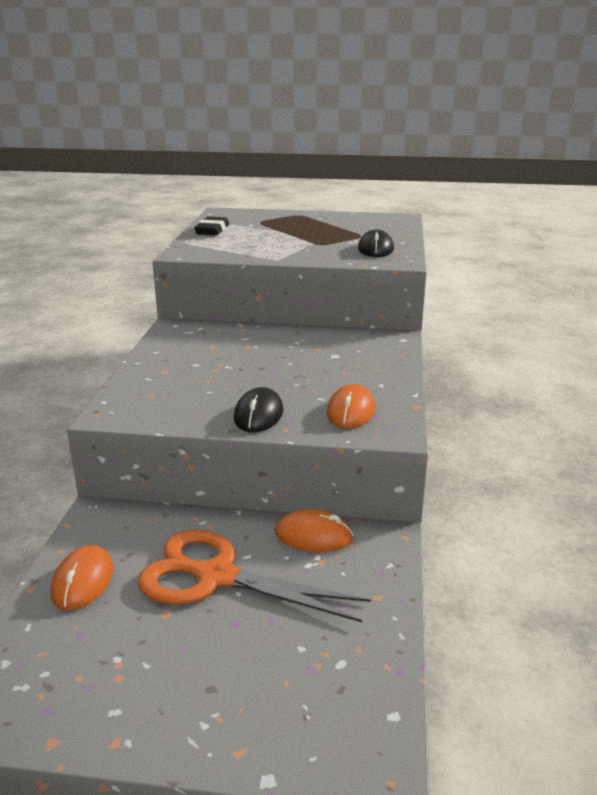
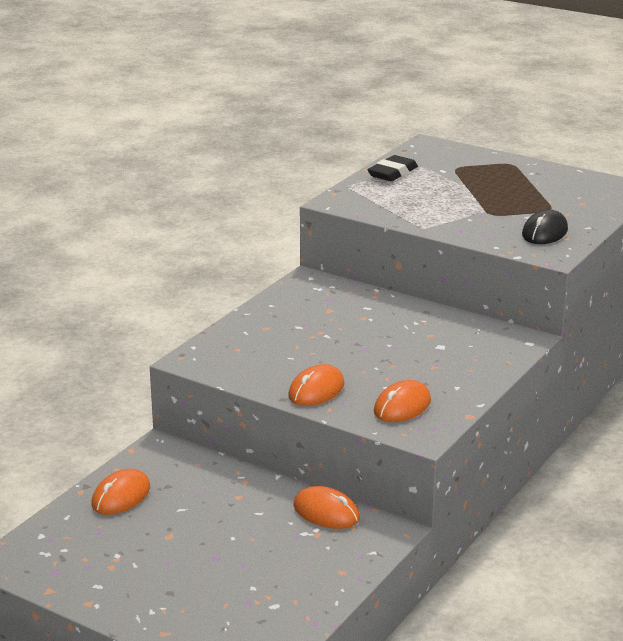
camera: 25 degrees right, 0 degrees up
(216, 577) = (223, 521): orange scissors -> none
(258, 415) = (316, 390): black mouse -> orange mouse

